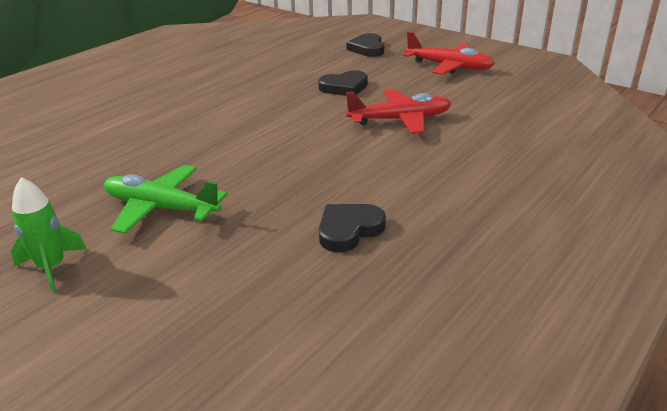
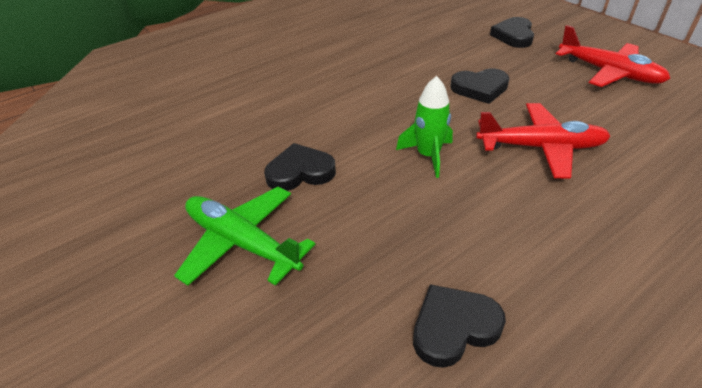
camera: 15 degrees right, 10 degrees up
(52, 268) = (103, 315): green rocket -> green rocket (428, 156)
(199, 158) = (300, 172): none -> black heart

